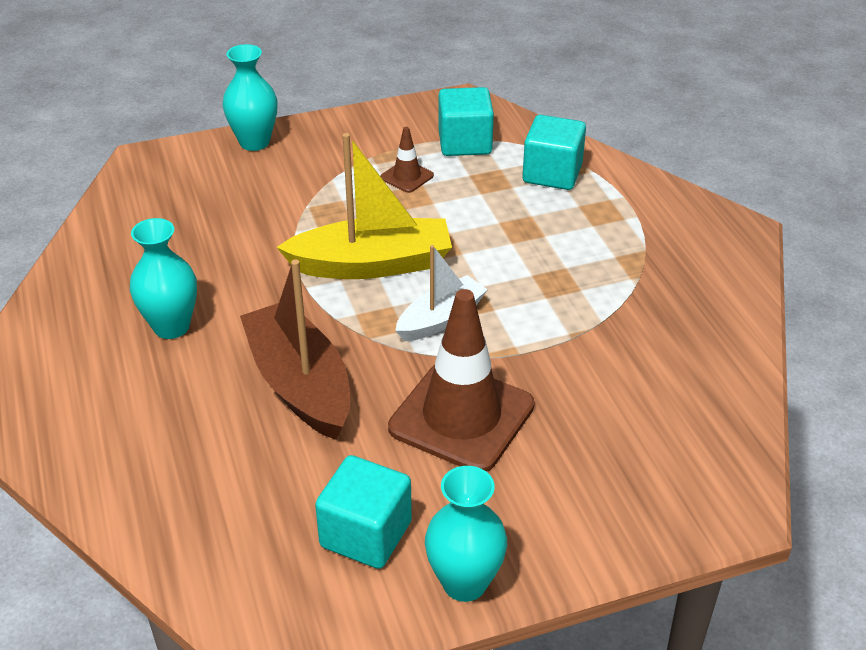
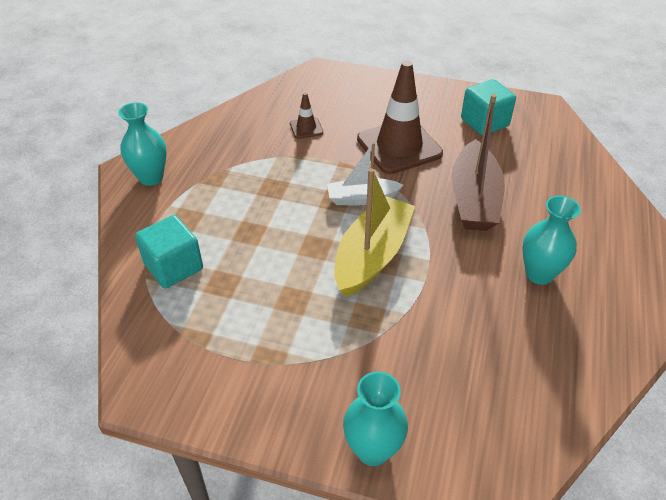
camera: 145 degrees left, 5 degrees up
(372, 264) = (372, 256): yellow boat -> yellow boat turned 90 degrees clockwise
(407, 177) = (277, 323): brown traffic cone -> brown traffic cone (306, 128)
(464, 583) = (454, 92): turquoise vase -> turquoise vase (151, 177)
(465, 143) = (196, 335): turquoise cube -> none

